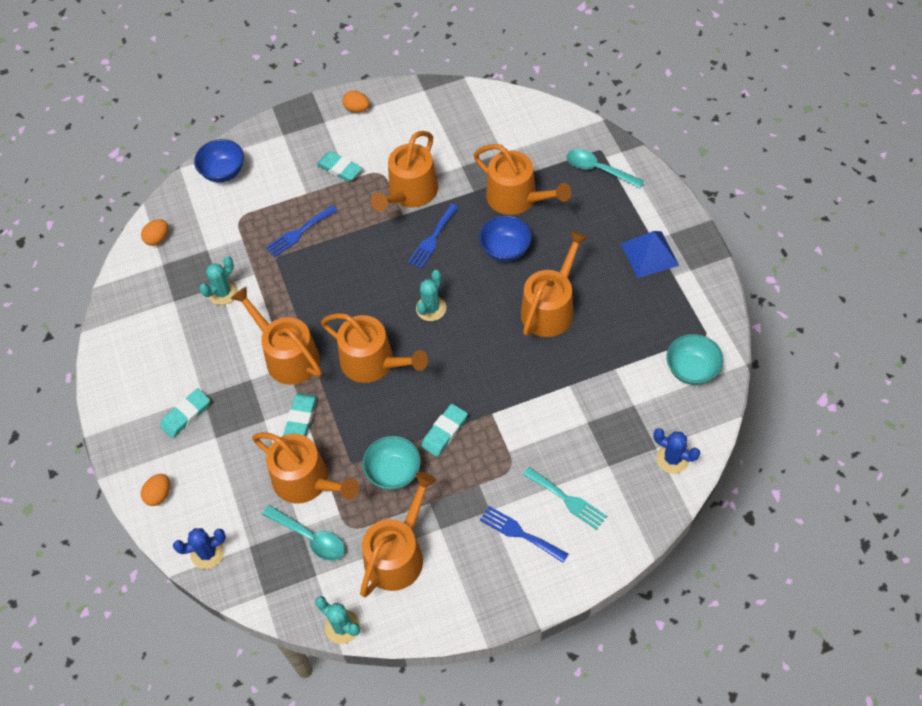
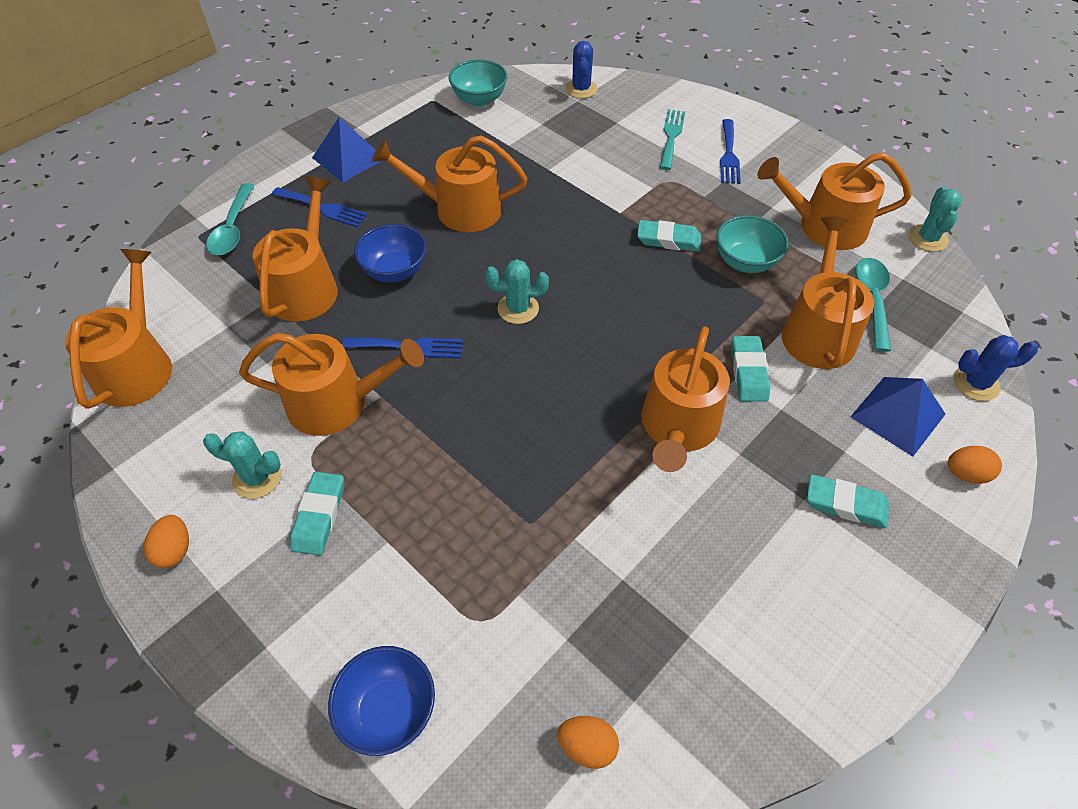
camera: 120 degrees left, 5 degrees down
(207, 553) = (976, 383): blue cactus -> blue cactus turned 45 degrees counterclockwise
(217, 485) = (898, 415): none -> blue pyramid
(223, 292) = (631, 566): turquoise cactus -> turquoise cactus (257, 477)
(299, 233) = (469, 513): blue fork -> blue fork (323, 208)
(301, 417) = (748, 372): turquoise eraser -> turquoise eraser turned 75 degrees counterclockwise
(373, 362) = (627, 333): orange watering can -> orange watering can (137, 366)

